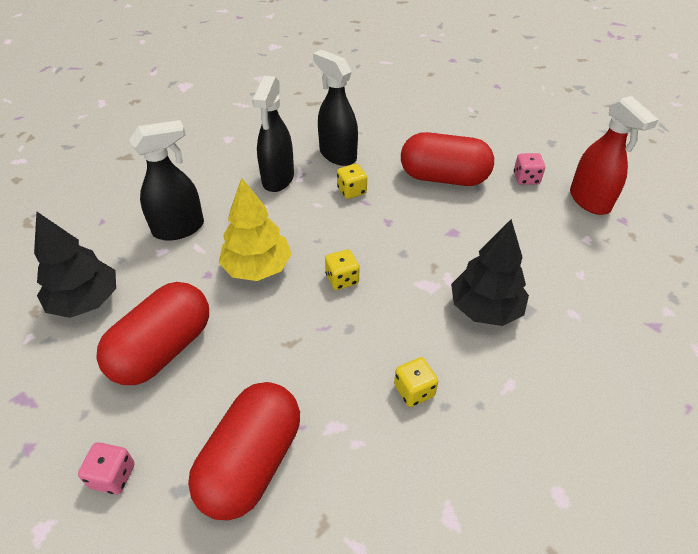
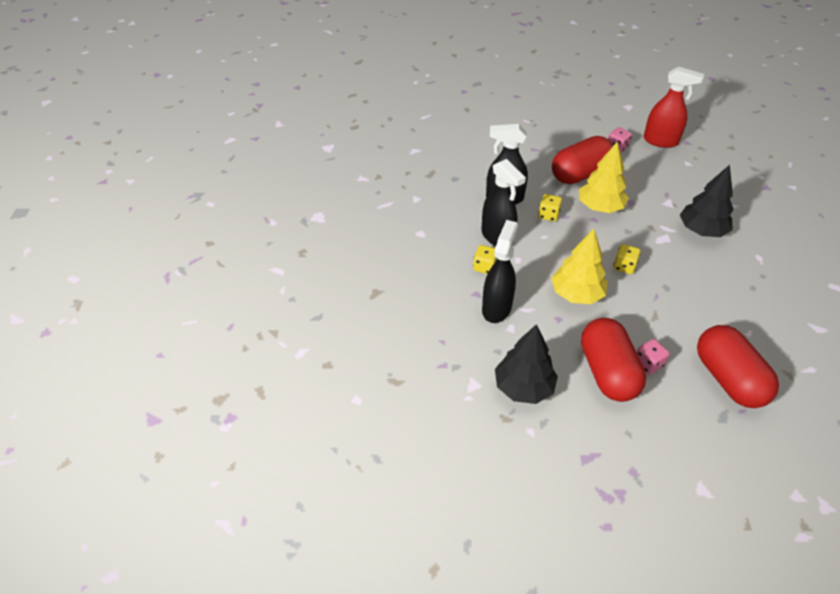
camera: 45 degrees left, 0 degrees up
(113, 476) = (689, 441): pink dice -> pink dice (648, 364)
(412, 216) = (600, 207): none -> yellow tree
(414, 391) = (733, 291): yellow dice -> yellow dice (485, 267)

